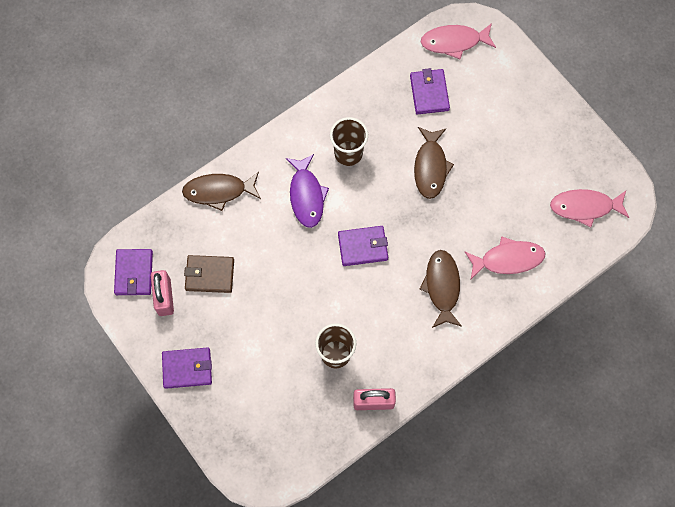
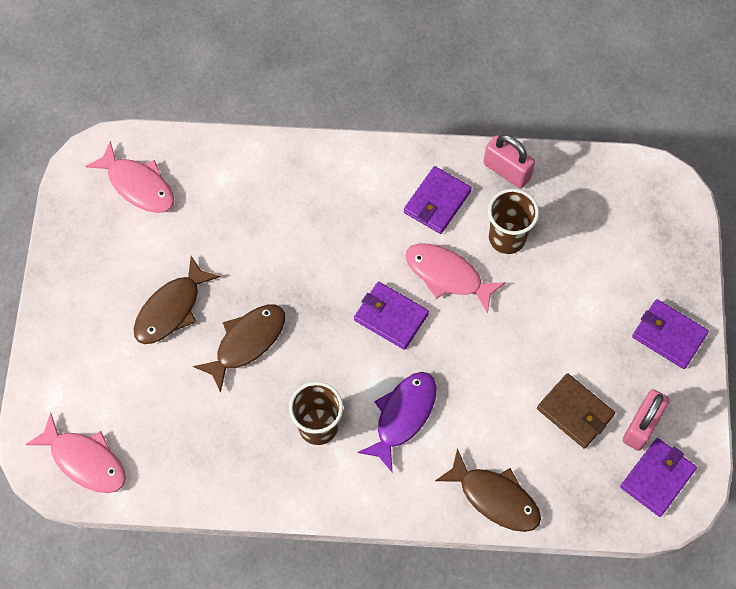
camera: 140 degrees left, 5 degrees down
(429, 93) = (169, 423): purple wallet -> purple wallet (437, 202)
(442, 287) = (348, 219): brown fish -> brown fish (171, 309)
(508, 259) = (261, 196): pink fish -> pink fish (448, 275)

